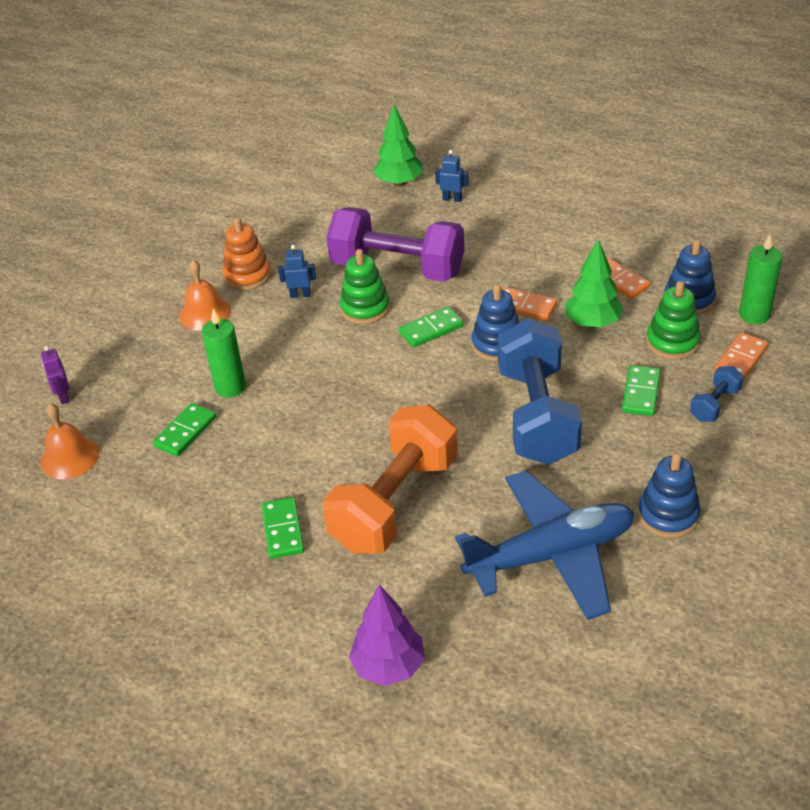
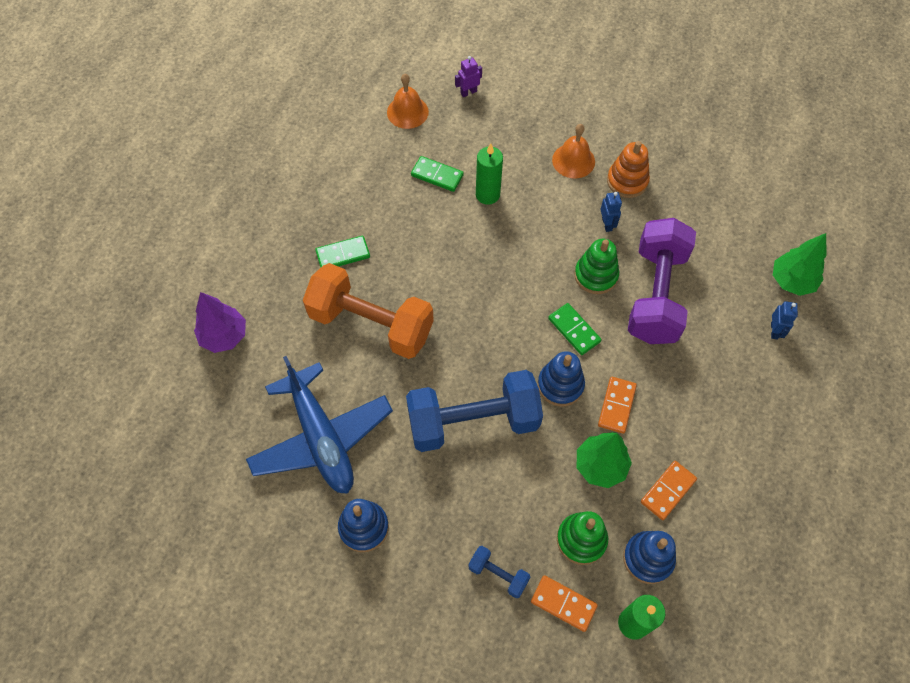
camera: 80 degrees right, 20 degrees up
(640, 393) = (508, 508): green domino -> none

